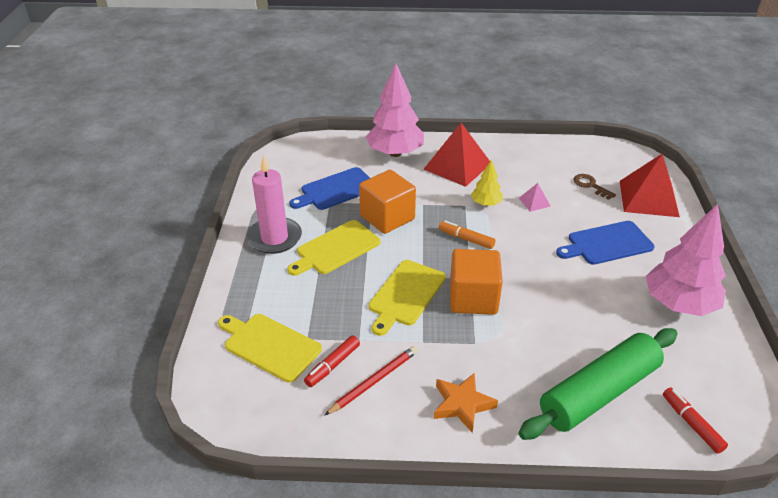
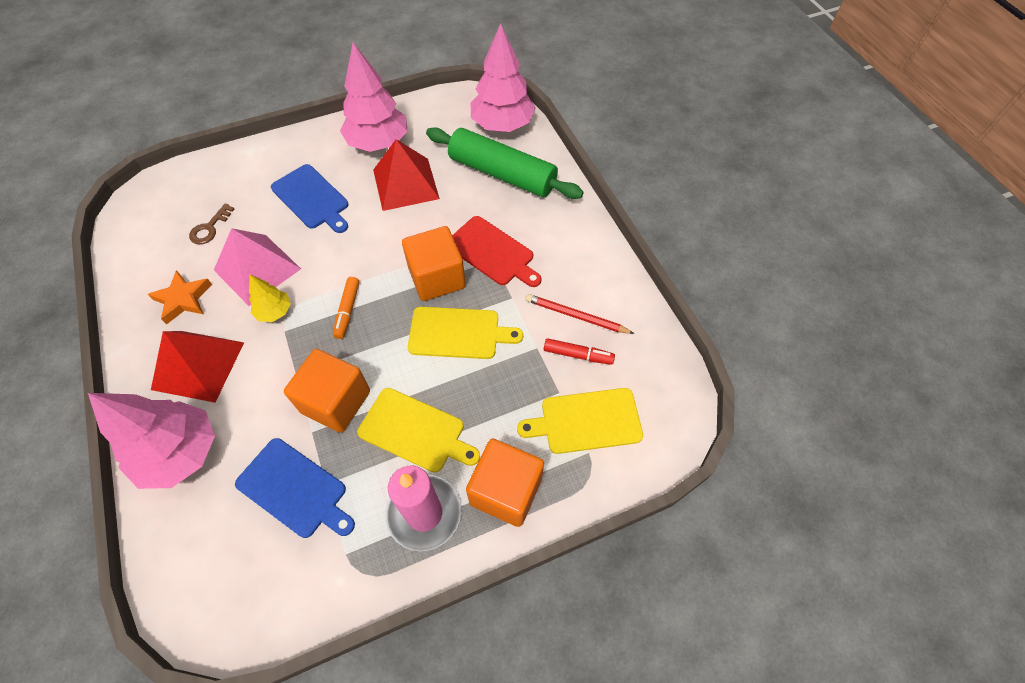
camera: 115 degrees left, 20 degrees up
(256, 280) = (506, 491): none -> orange cube
(269, 345) = (586, 421): yellow cutting board -> yellow cutting board turned 75 degrees clockwise
(462, 404) = (562, 249): orange star -> orange star (183, 299)
(484, 346) = (492, 253): none -> red cutting board
(534, 202) = (257, 269): pink pyramid -> pink pyramid, size x2.25
(648, 198) = (222, 180): red pyramid -> red pyramid (405, 184)
(691, 424) = (502, 125): red marker -> pink tree

